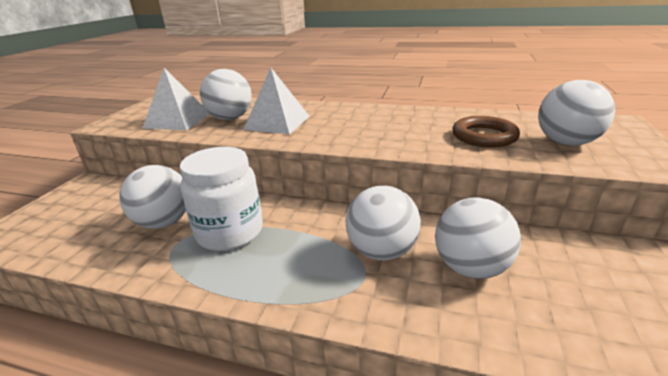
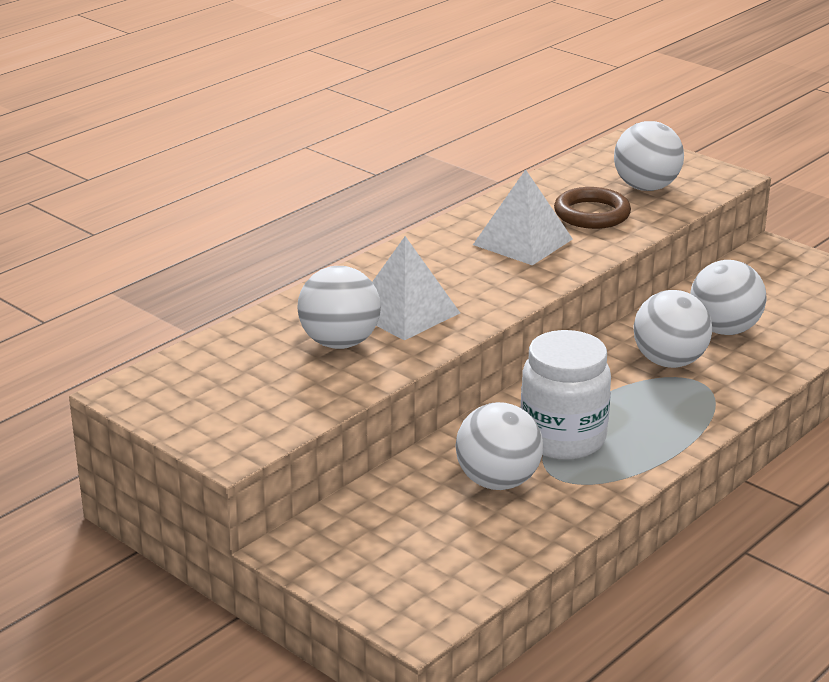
camera: 65 degrees left, 0 degrees up
(178, 120) = (294, 385): white pyramid -> white pyramid (523, 241)

